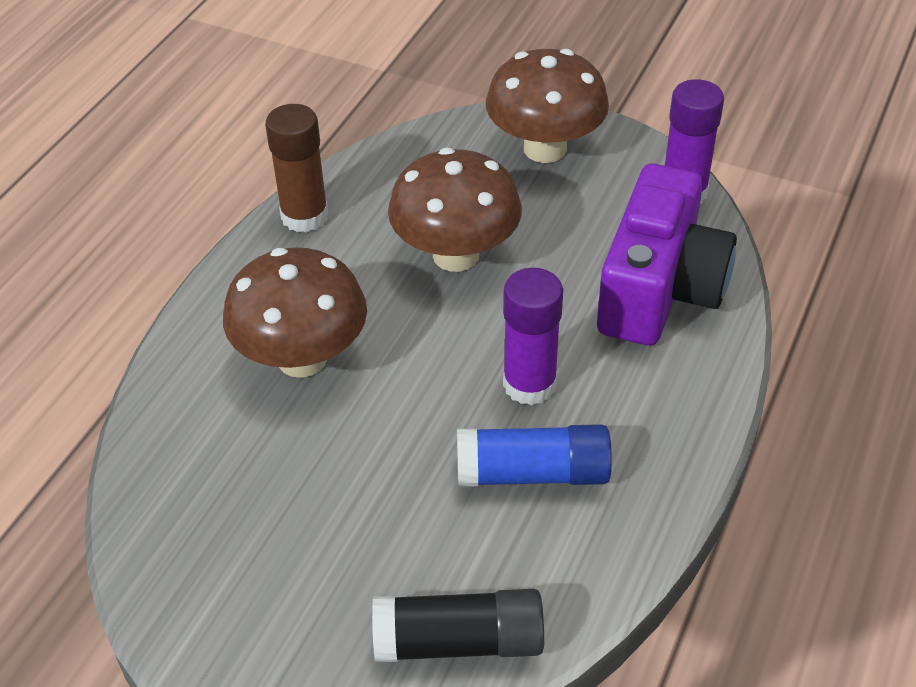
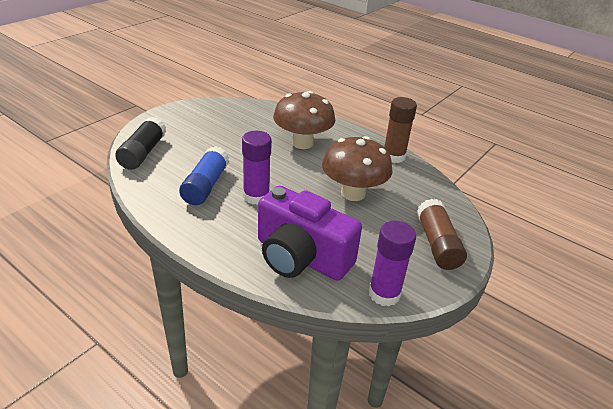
camera: 100 degrees right, 10 degrees down
(545, 149) = (437, 244): brown mushroom -> brown glue stick

